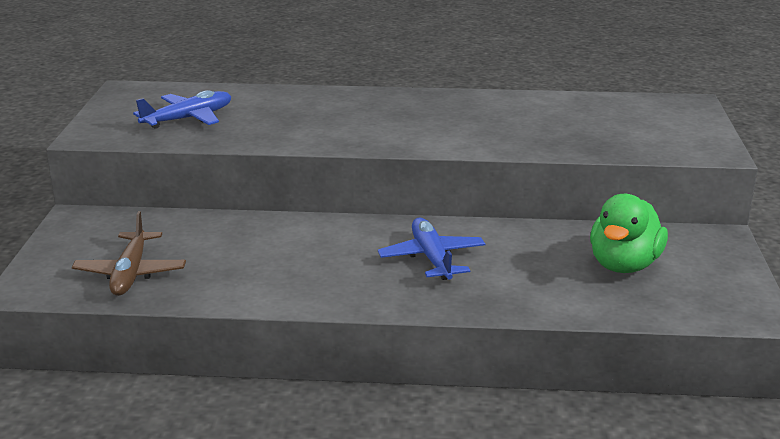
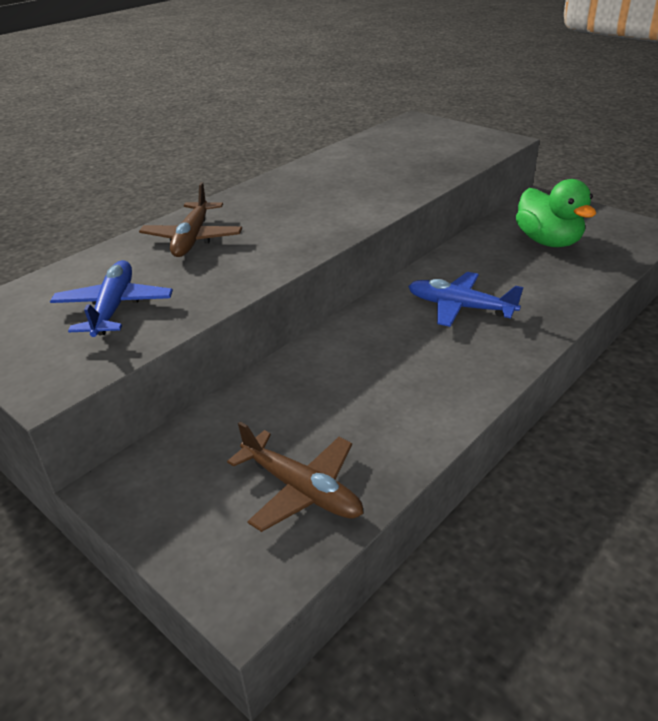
camera: 50 degrees left, 10 degrees up
(309, 105) = (193, 238): none -> brown plane

